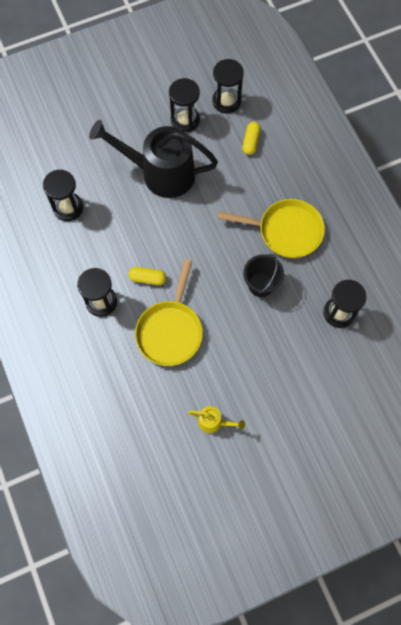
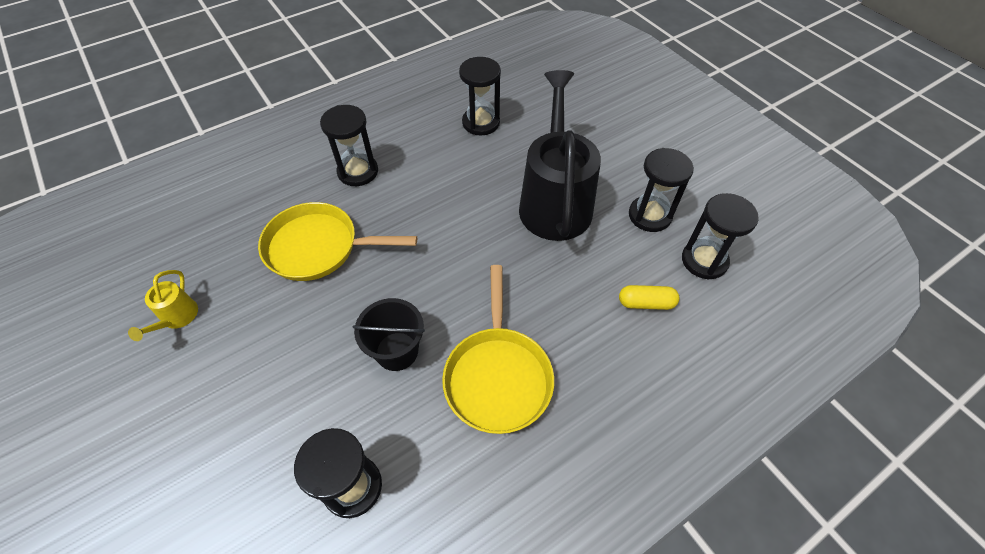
camera: 80 degrees right, 15 degrees down
(148, 278) = (394, 212): yellow capsule -> none

